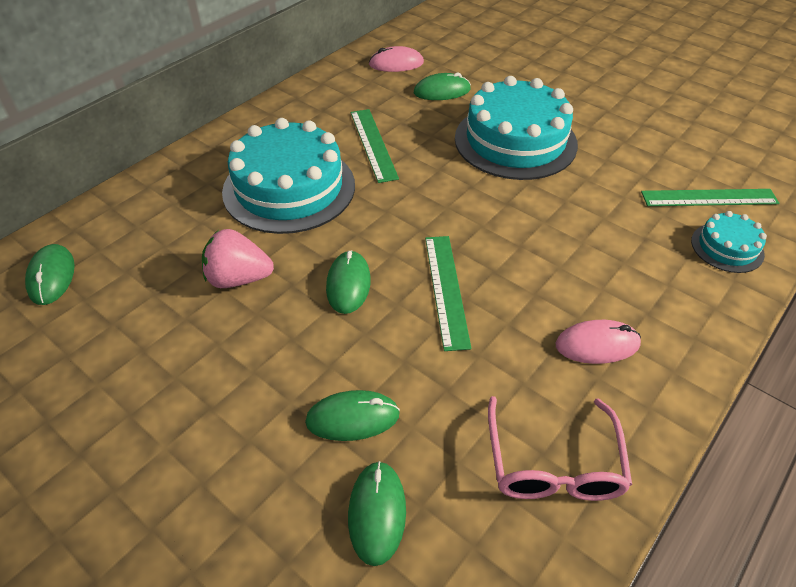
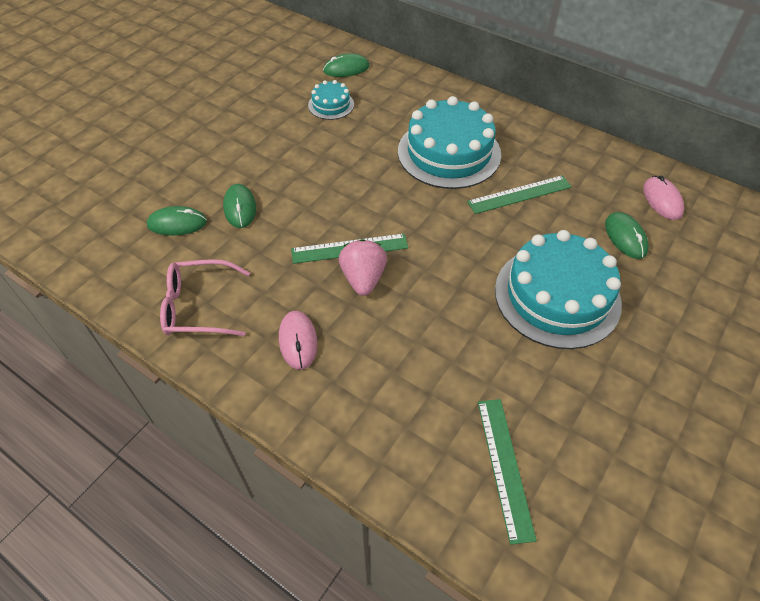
camera: 85 degrees right, 5 degrees up
(239, 279) = (351, 143): pink strawberry -> pink strawberry (363, 279)
(348, 284) = (350, 195): green mouse -> none
(727, 247) = (425, 467): turquoise cake -> turquoise cake (331, 105)

